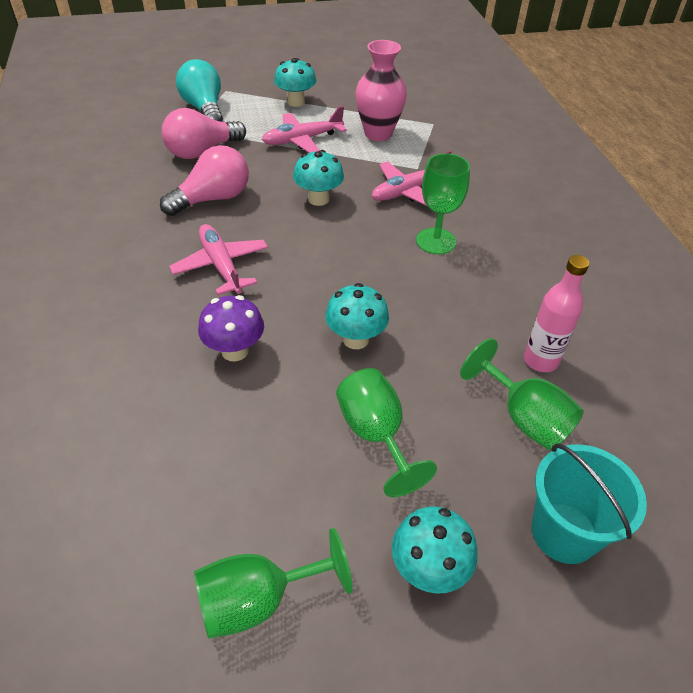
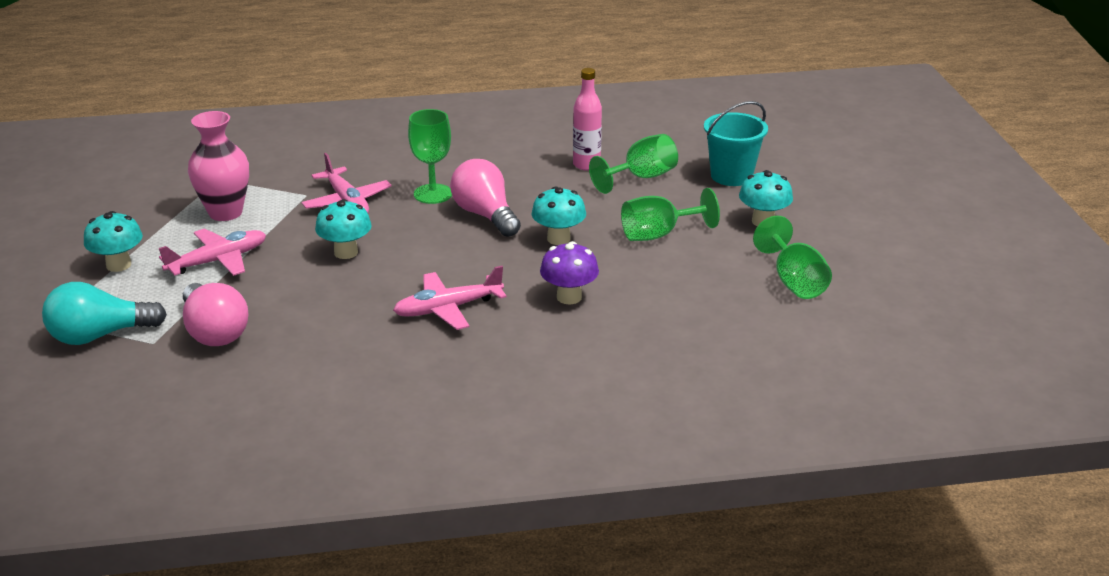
camera: 85 degrees left, 15 degrees down
(213, 199) = (325, 319): pink light bulb -> pink light bulb (485, 215)
(302, 140) = (218, 261): pink plane -> pink plane turned 105 degrees counterclockwise

